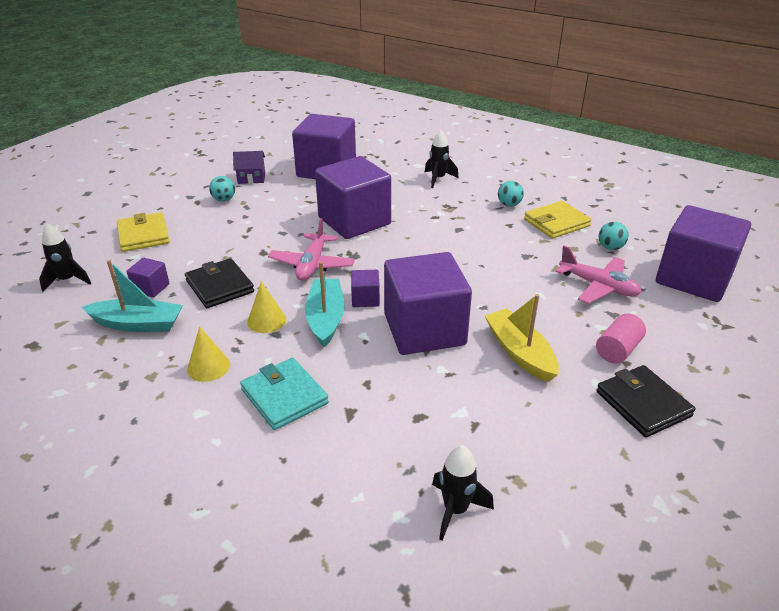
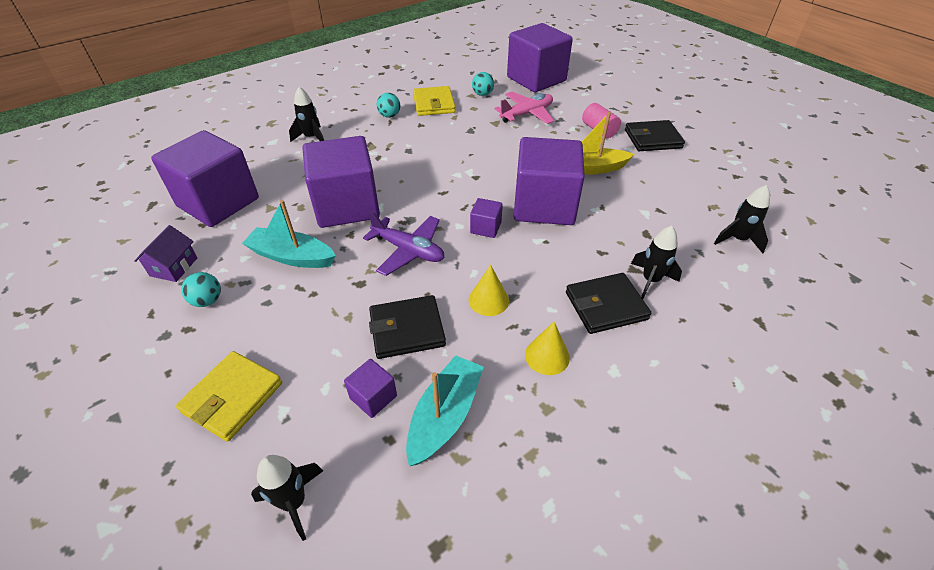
camera: 70 degrees left, 10 degrees up
(143, 235) = (232, 397): yellow wallet -> yellow wallet turned 60 degrees counterclockwise
(284, 396) = (606, 306): turquoise wallet -> black wallet
(312, 265) = (408, 250): pink plane -> purple plane
(325, 318) = (503, 258): turquoise boat -> turquoise boat (292, 256)
(336, 427) = (650, 280): none -> black rocket

